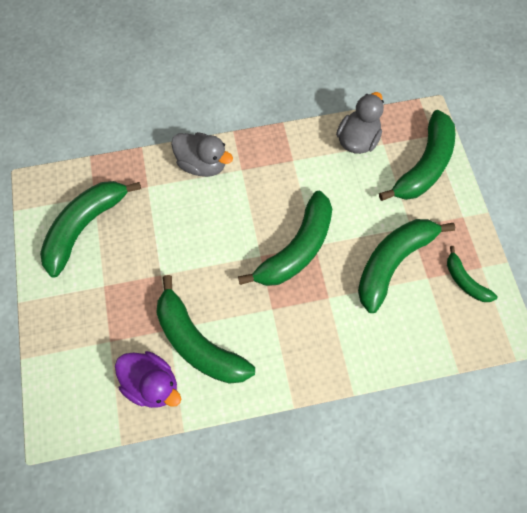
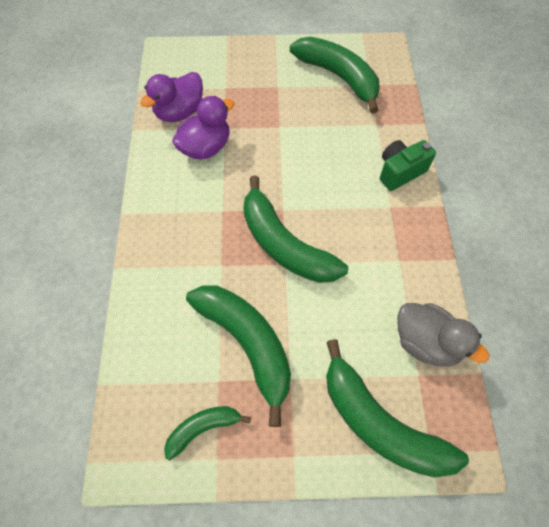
camera: 100 degrees right, 5 degrees down
(198, 342) = (206, 147): green banana -> purple duck
(202, 164) = (400, 172): grey duck -> green camera

